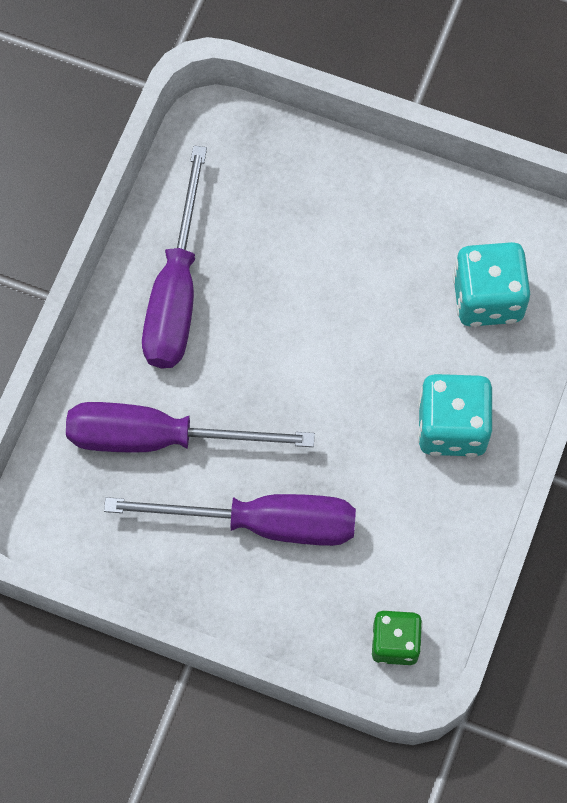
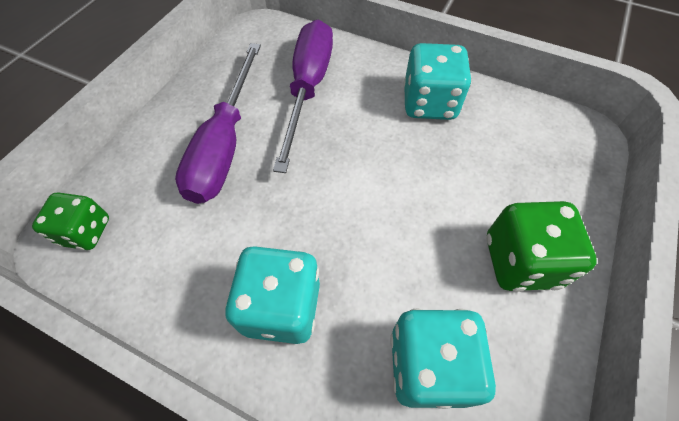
camera: 95 degrees right, 10 degrees down
(176, 290) = (429, 104): purple screwdriver -> turquoise dice
(381, 214) = (520, 261): none -> green dice

